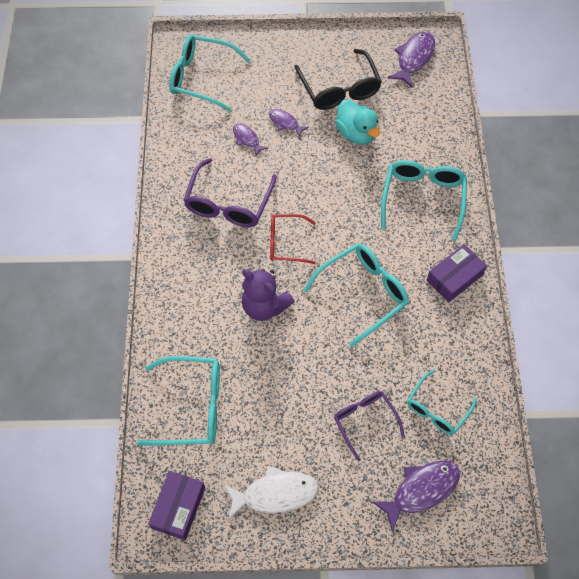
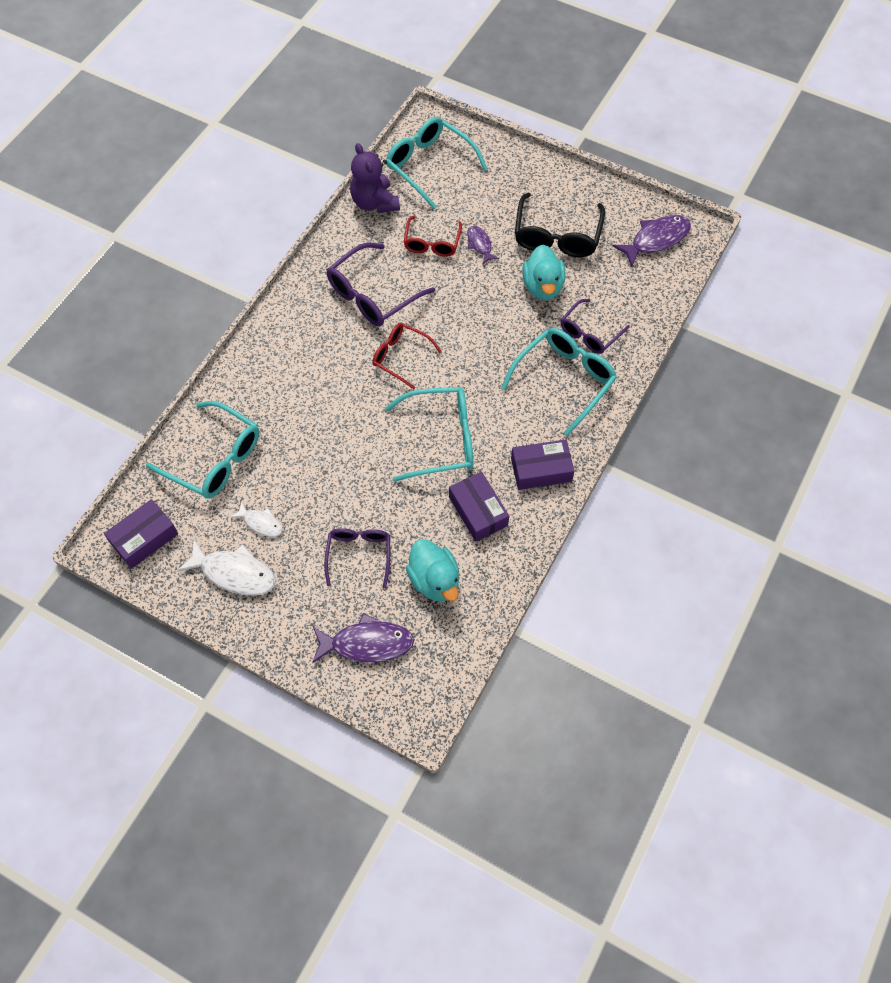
camera: 30 degrees right, 0 degrees up
(247, 139) = (432, 243): purple fish -> red glasses
(264, 306) = (340, 404): purple teddy bear -> purple teddy bear (374, 203)
(268, 439) = (261, 523): none -> white fish
(416, 153) = (589, 333): none -> purple glasses
(431, 335) = (478, 511): none -> purple box
(437, 409) = (434, 580): turquoise glasses -> turquoise duck

